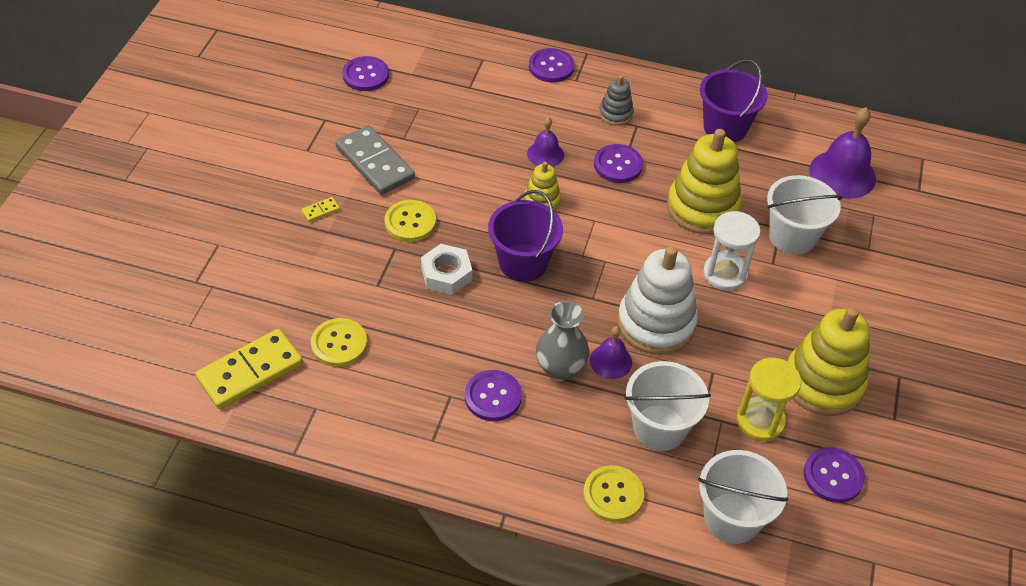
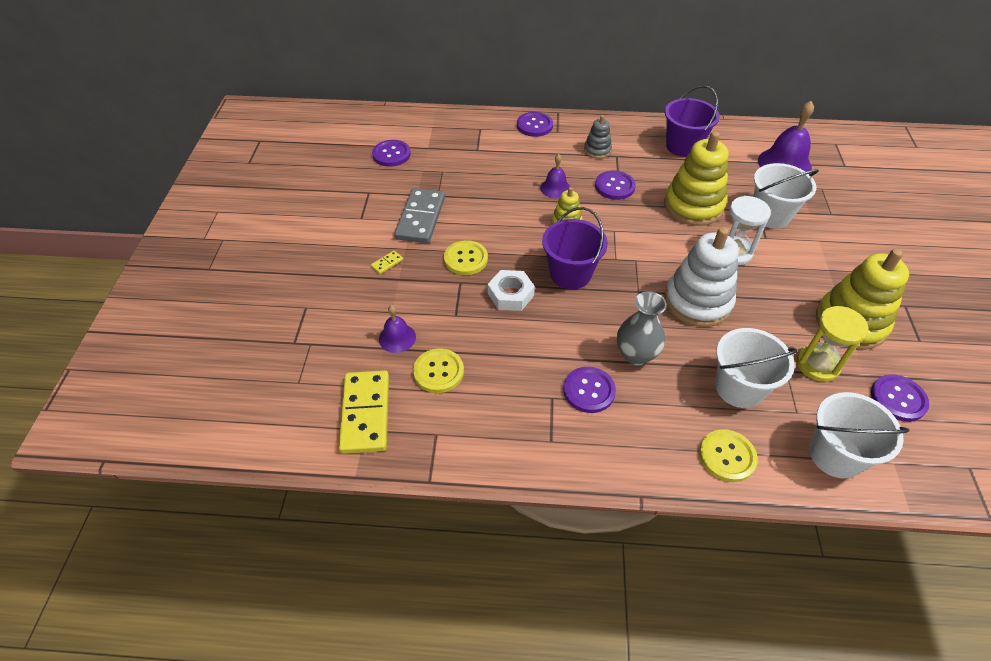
camera: 10 degrees left, 0 degrees up
(250, 372) = (366, 413): yellow domino -> yellow domino turned 45 degrees counterclockwise
(375, 163) = (421, 218): grey domino -> grey domino turned 60 degrees clockwise
(610, 361) = (674, 340): purple bell -> purple bell (397, 338)

